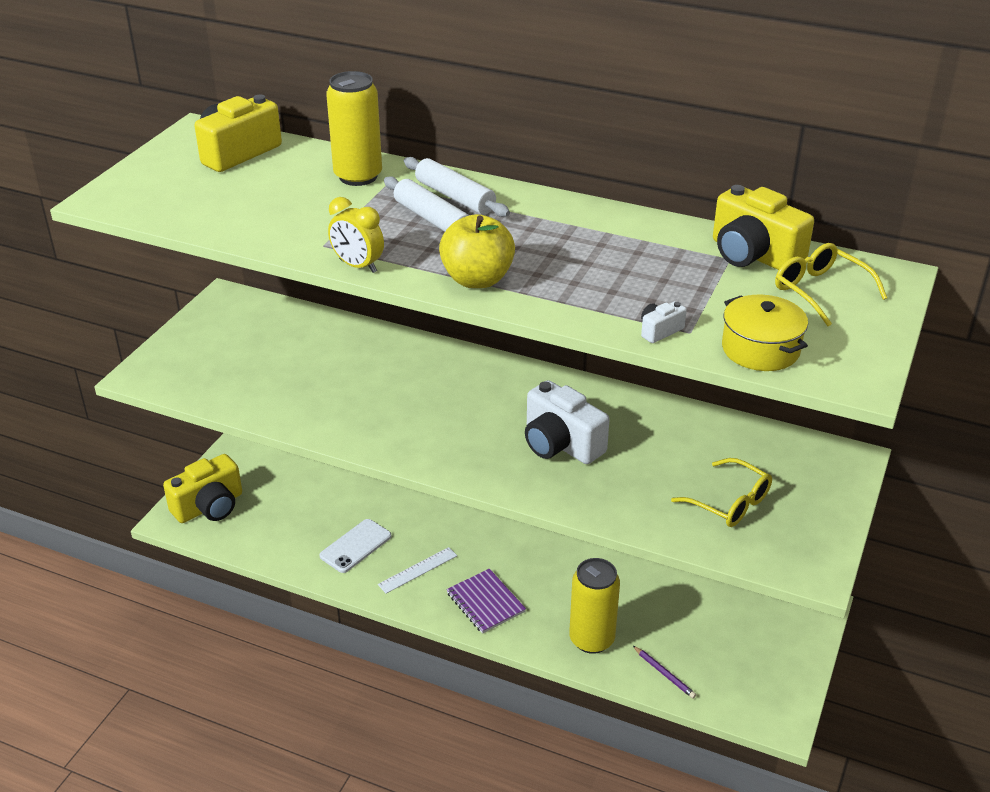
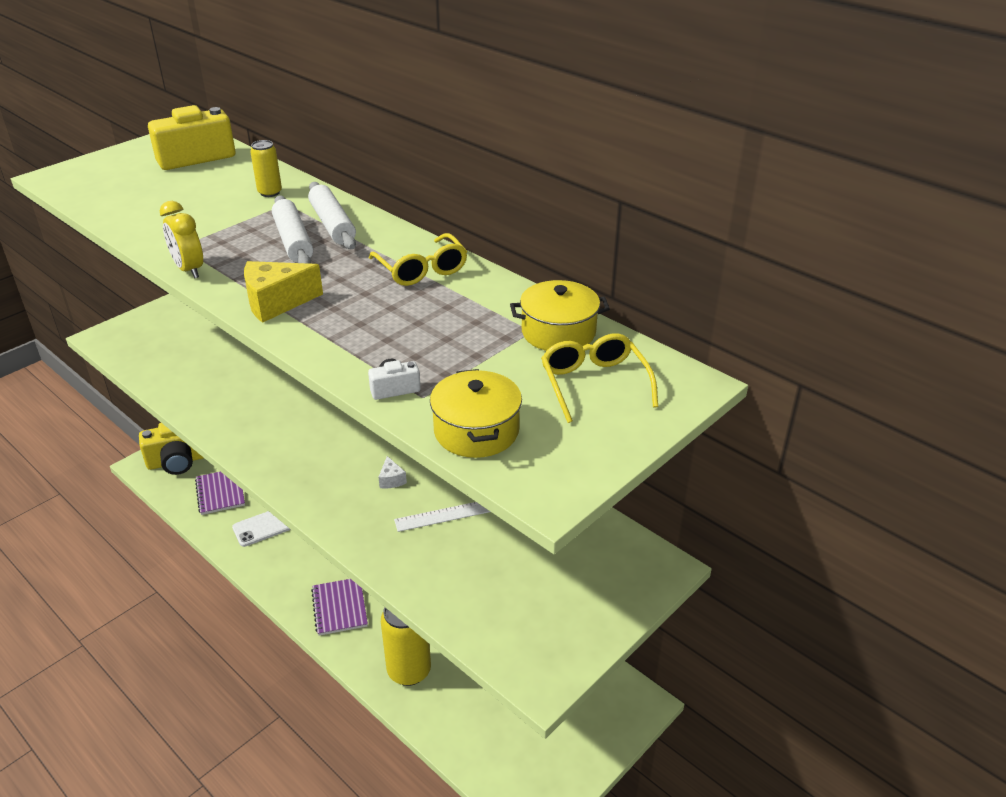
camera: 20 degrees right, 0 degrees up
(281, 526) = (220, 492): none -> purple notebook
(358, 176) = (270, 192): yellow can -> yellow can, size x0.54
(417, 570) = (302, 561): white ruler -> white ruler (444, 515)
(477, 279) = (276, 303): yellow apple -> yellow cheese
(561, 444) = (391, 480): white camera -> white cheese
(664, 673) = (454, 725): purple pencil -> none
(730, 503) = (506, 580): yellow glasses -> yellow glasses (422, 270)
(753, 255) = (558, 332): yellow camera -> yellow pot

